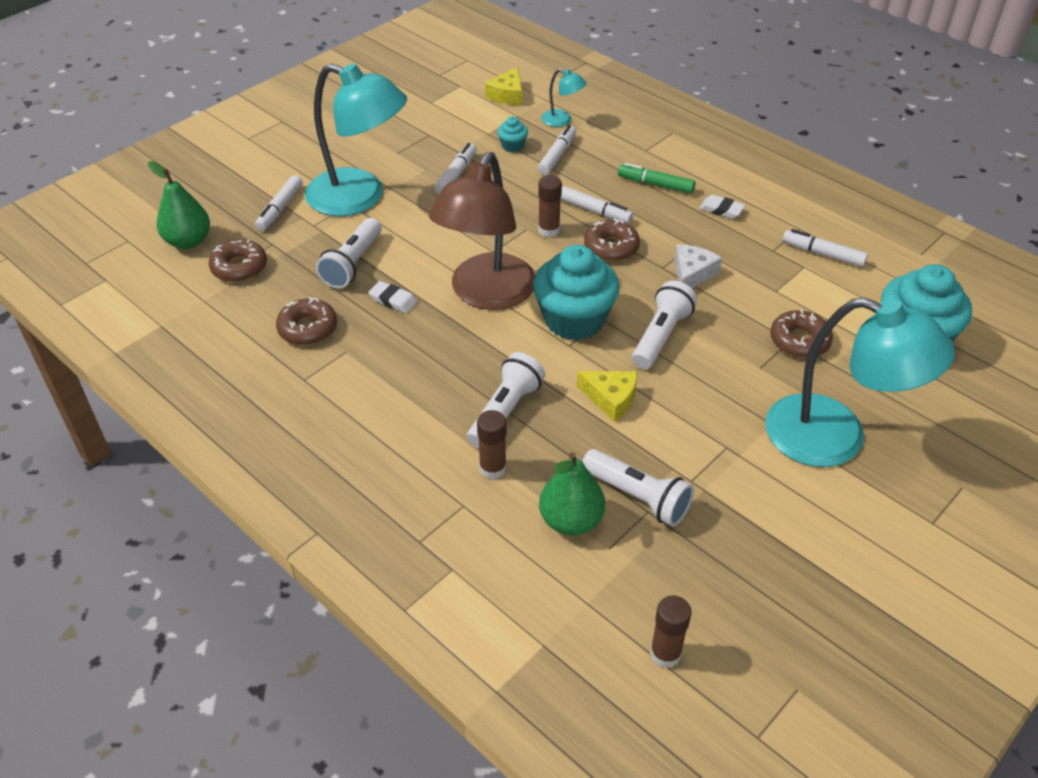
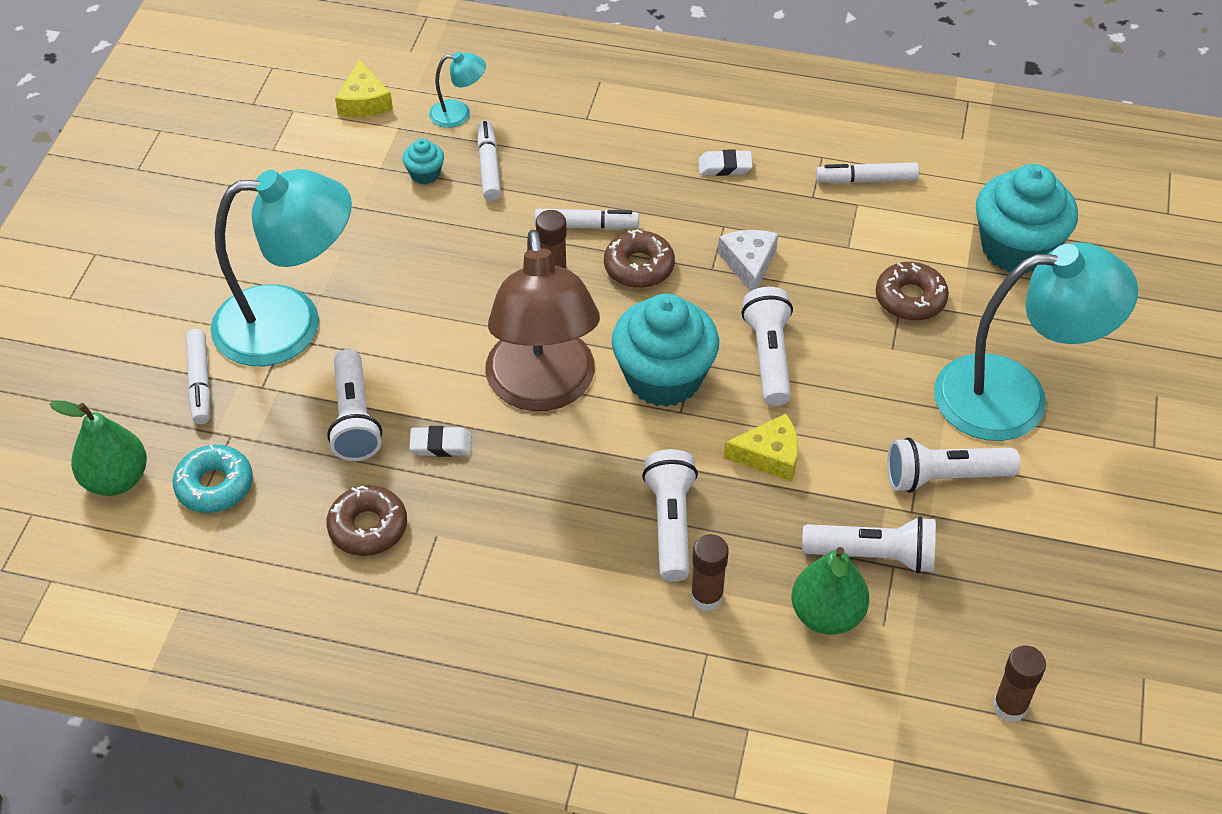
camera: 30 degrees left, 5 degrees up
(239, 267) = (215, 485): brown donut -> turquoise donut
(456, 174) = (386, 242): white marker -> none
(655, 184) = (630, 162): green marker -> none
(735, 469) = (944, 477): none -> white flashlight

